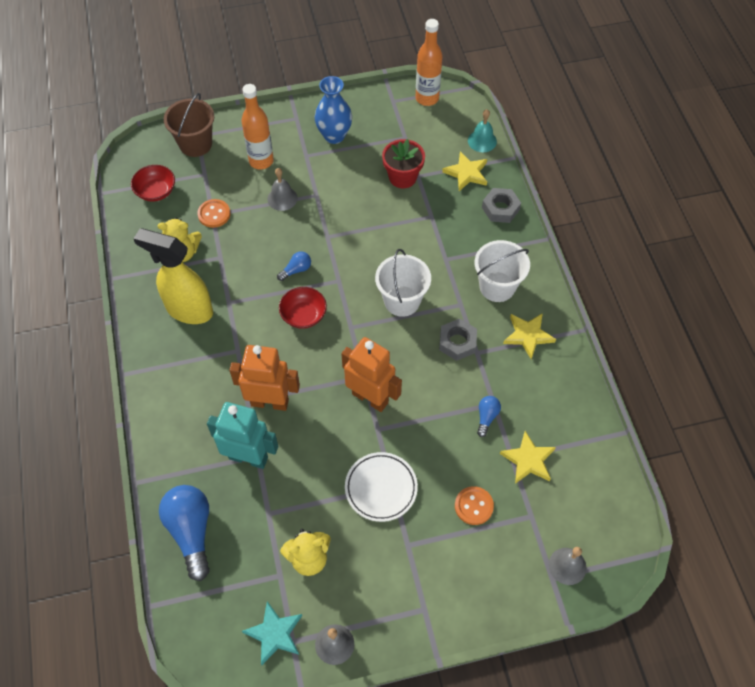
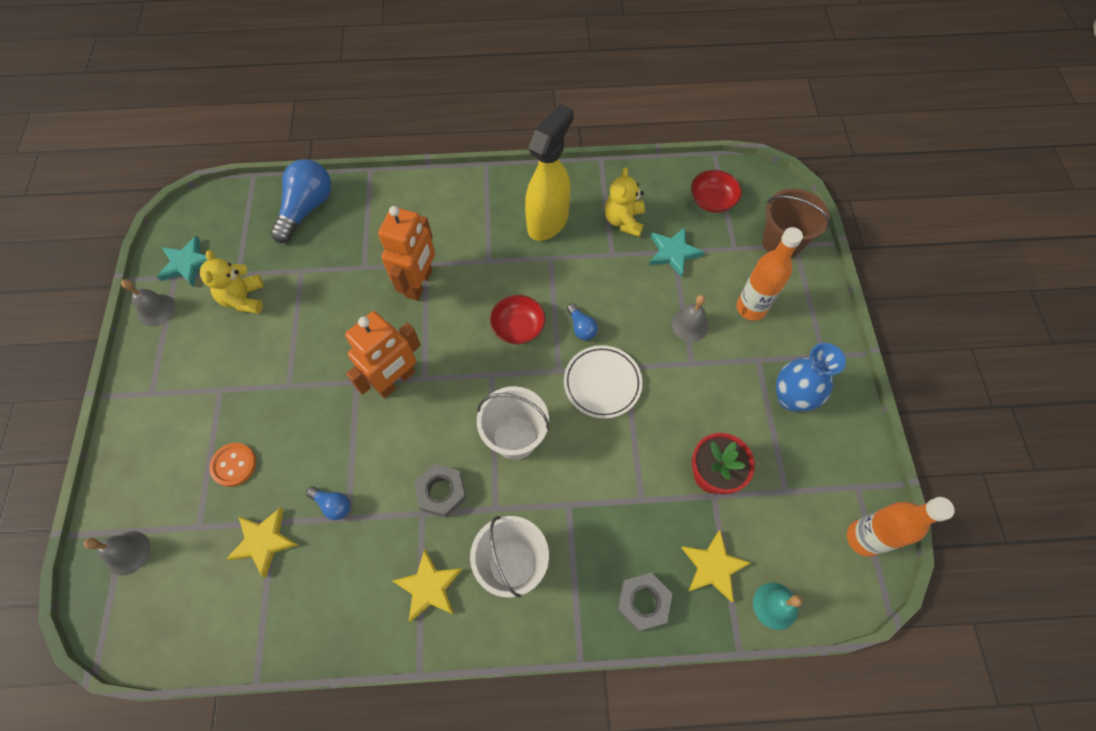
camera: 100 degrees right, 5 degrees up
(191, 532) = (307, 208): blue light bulb -> blue light bulb turned 60 degrees counterclockwise
(214, 214) = (673, 253): orange button -> turquoise star
(248, 457) = (364, 259): turquoise robot -> none
(381, 488) = (289, 374): white plate -> white plate (602, 383)

